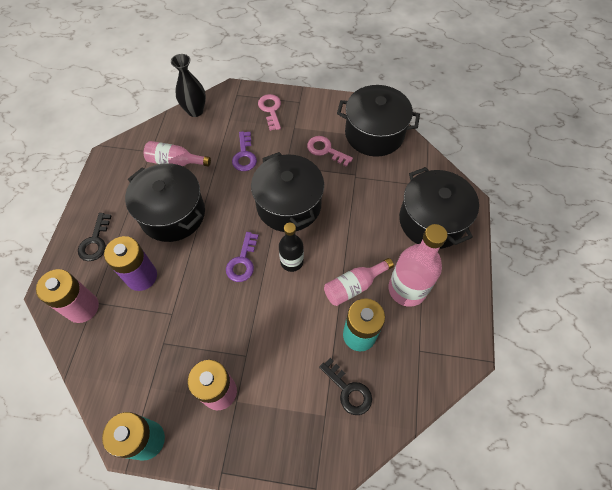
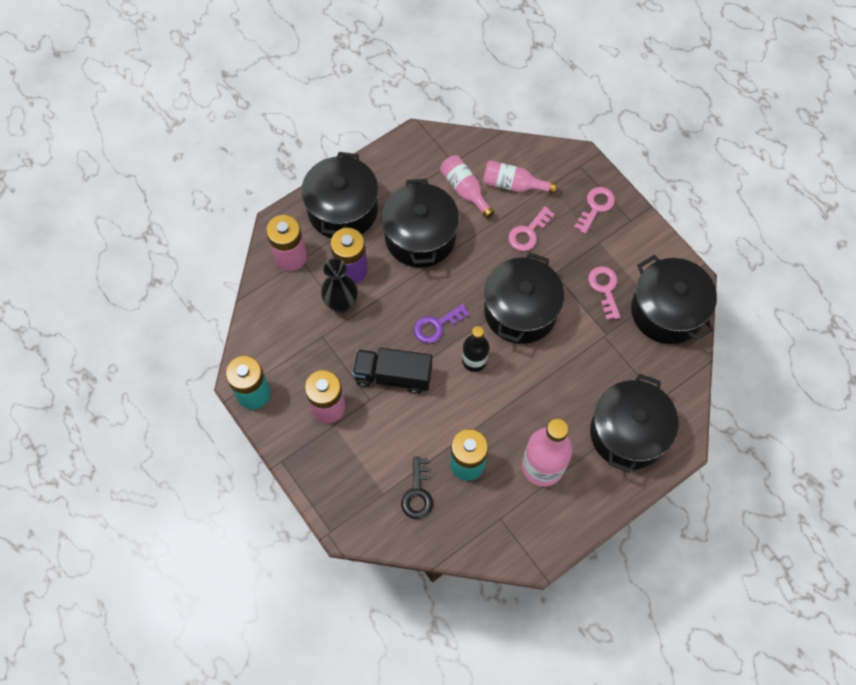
camera: 45 degrees right, 5 degrees up
(95, 241) = (342, 210): black key -> black pot
(195, 111) = (527, 152): black vase -> black vase (341, 304)
(244, 155) = (528, 233): purple key -> pink key
(246, 323) = (393, 376): none -> black truck
(354, 286) = (503, 425): pink bottle -> pink bottle (513, 184)

